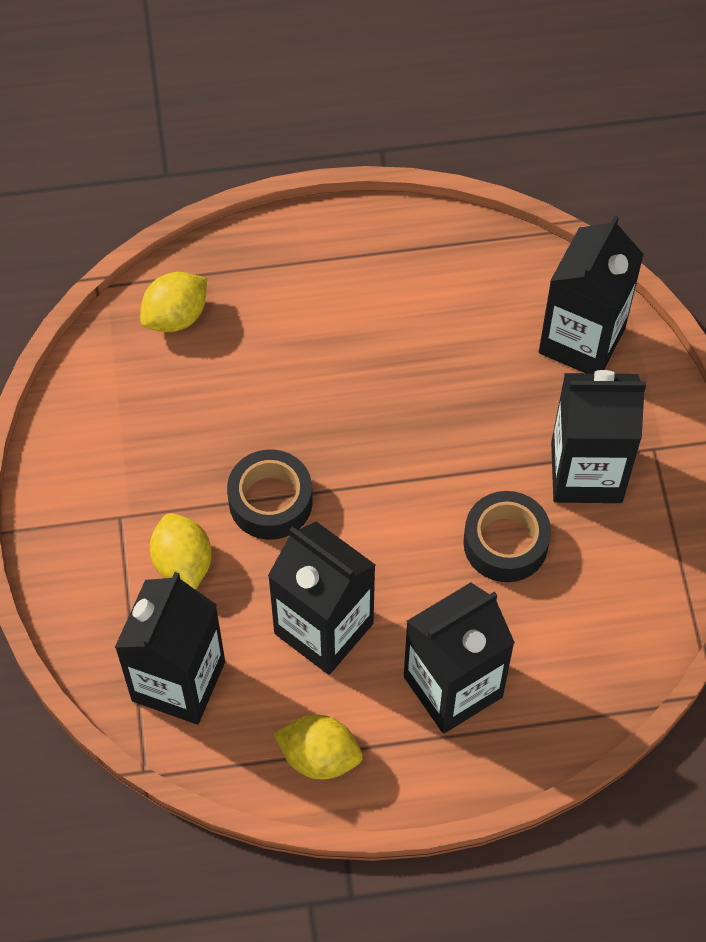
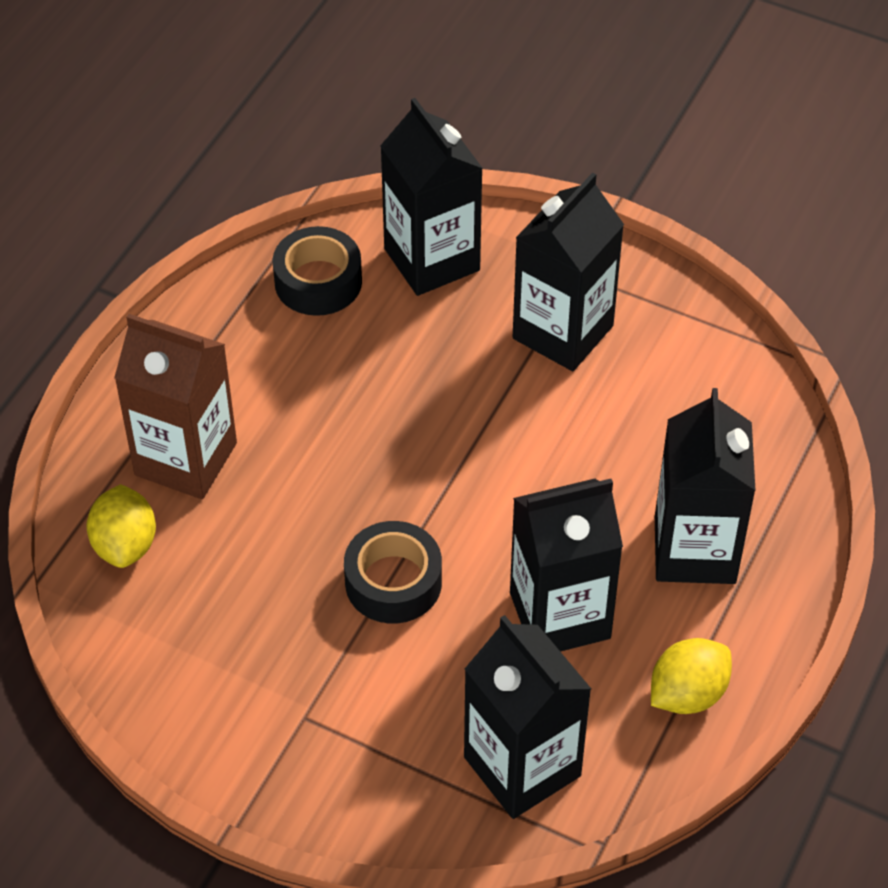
camera: 55 degrees left, 10 degrees down
(183, 563) = (399, 691): yellow lemon -> none
(274, 304) = (186, 459): none -> brown carton
(505, 543) = (584, 429): black tape -> black tape (318, 281)

